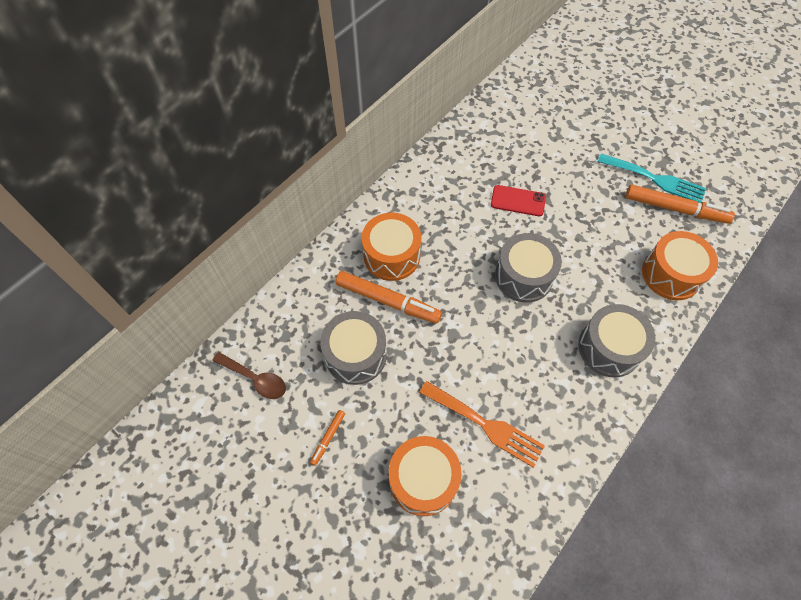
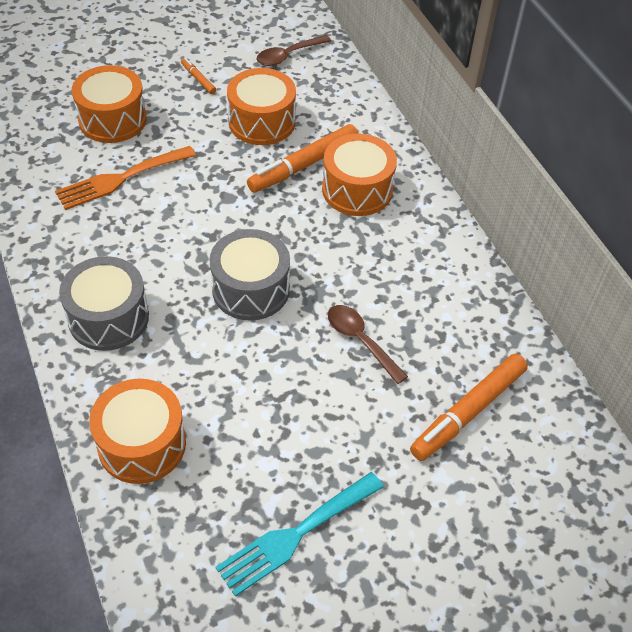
camera: 115 degrees right, 10 degrees down
(355, 355) = (262, 122): grey drum -> orange drum
(518, 201) = (361, 341): red phone -> brown spoon
(675, 209) = (229, 524): orange marker -> orange marker (468, 412)

